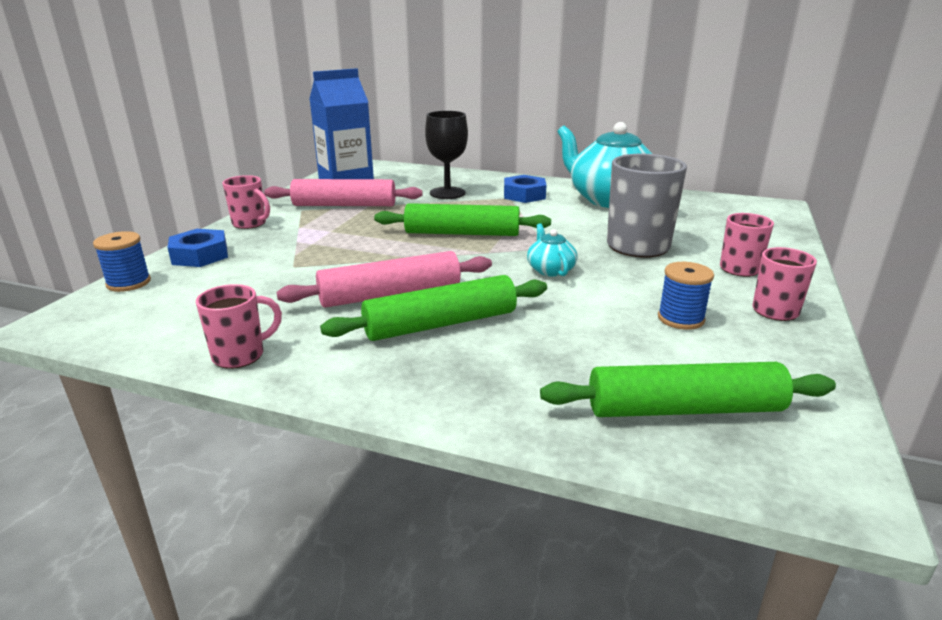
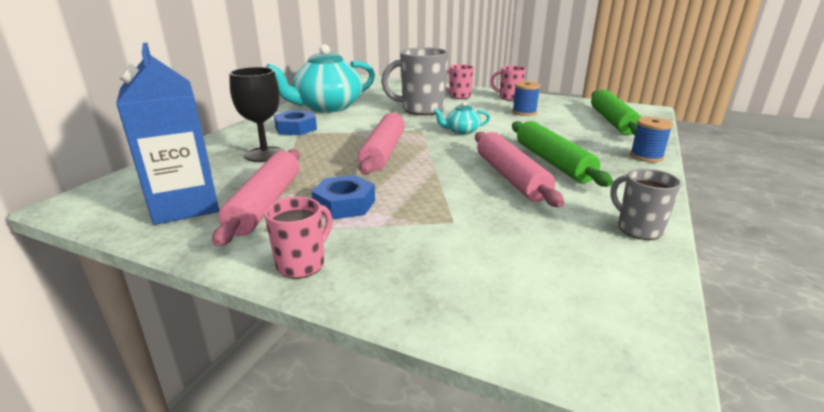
camera: 85 degrees left, 0 degrees up
(128, 283) = (511, 335): blue spool -> blue spool (646, 156)
(200, 255) = (415, 289): blue nut -> blue nut (344, 204)
(240, 355) = (638, 229): pink mug -> grey mug
(462, 233) = (383, 152): green rolling pin -> pink rolling pin

